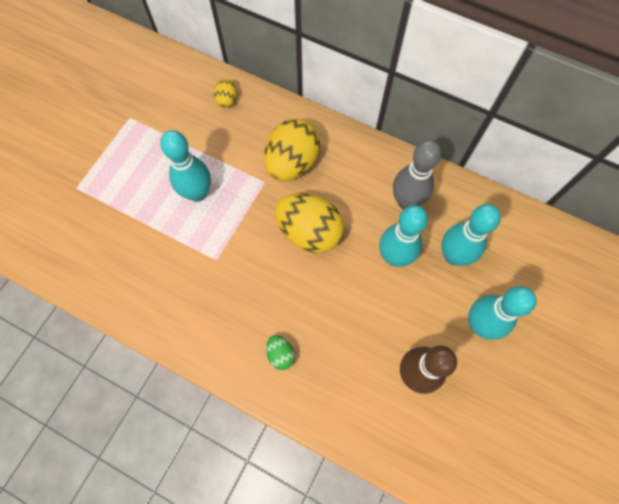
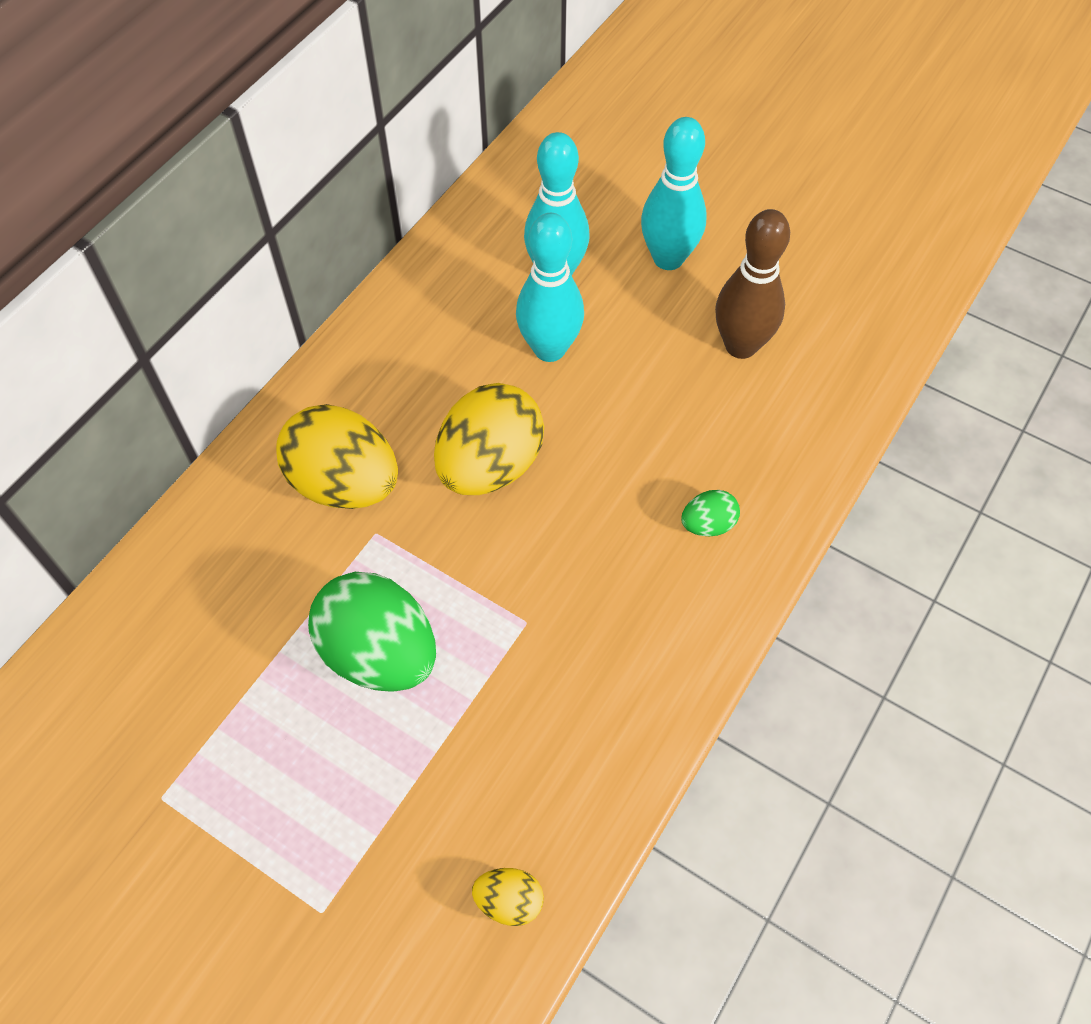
camera: 85 degrees left, 10 degrees down
(197, 193) = (379, 653): turquoise bowling pin -> green egg
(227, 100) = (169, 593): yellow egg -> yellow egg (509, 901)
(406, 201) = (452, 321): grey bowling pin -> none

